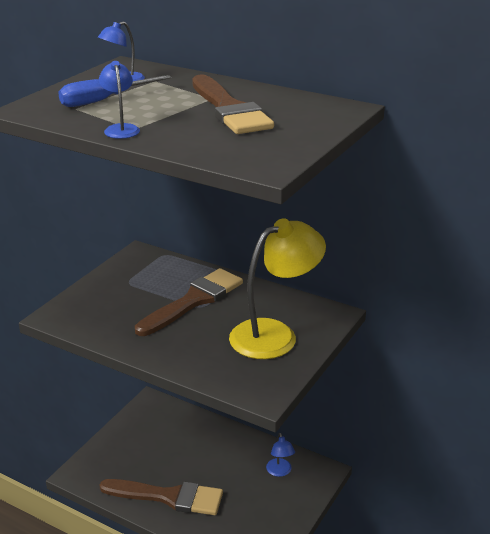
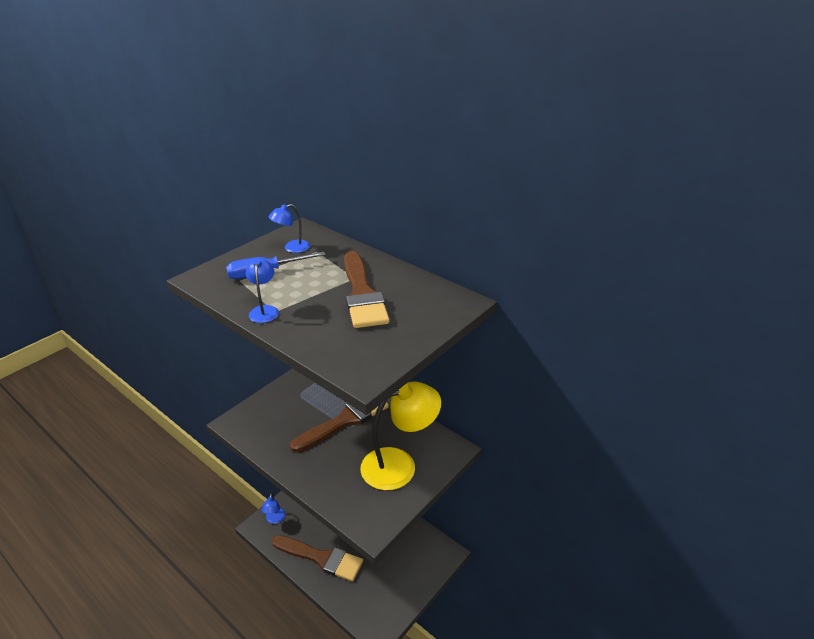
camera: 10 degrees right, 5 degrees up
(280, 471) = (412, 548): blue lamp -> blue lamp (275, 519)

